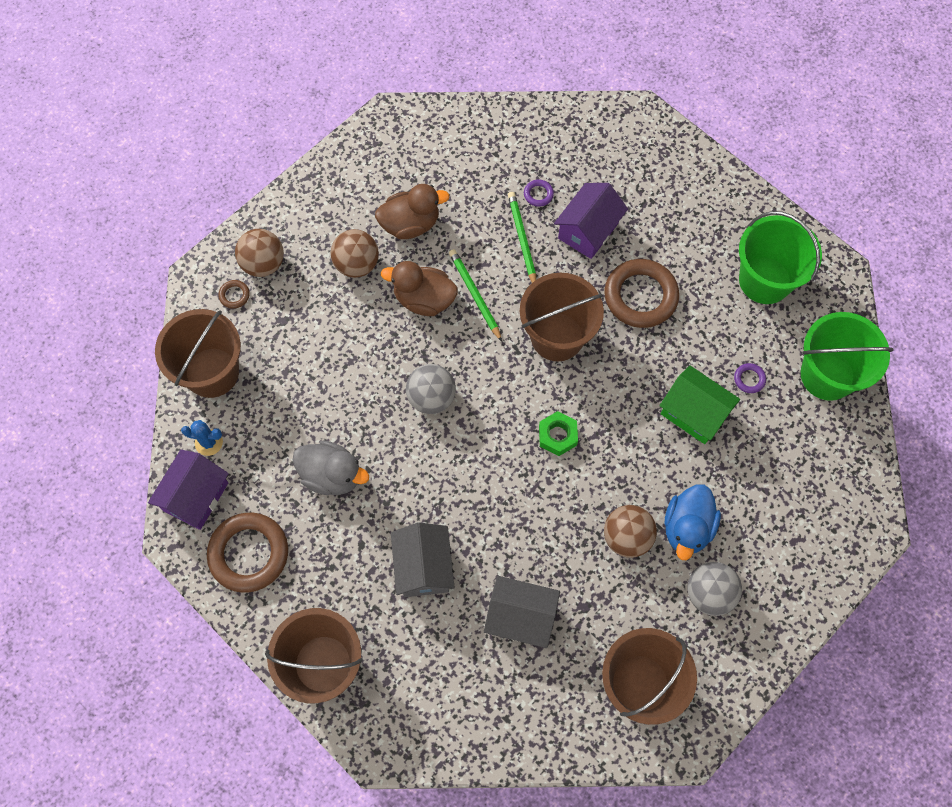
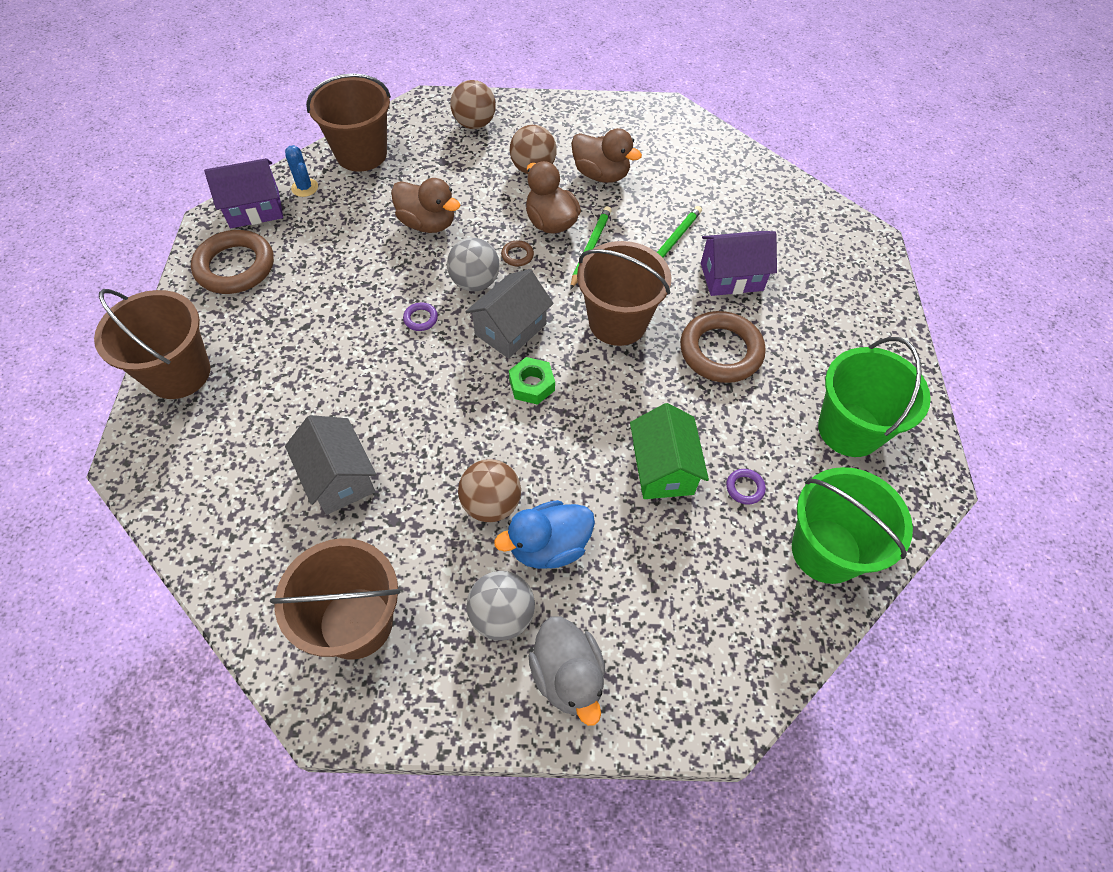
camera: 45 degrees right, 10 degrees down
(234, 295) = (433, 126): brown ring -> brown ring (517, 255)
(332, 475) = (347, 269): grey duck -> grey duck (568, 676)
(340, 383) = (427, 223): none -> brown duck
(423, 567) = (323, 378): grey house -> grey house (510, 329)
(538, 194) = (720, 226): purple ring -> purple ring (420, 319)

